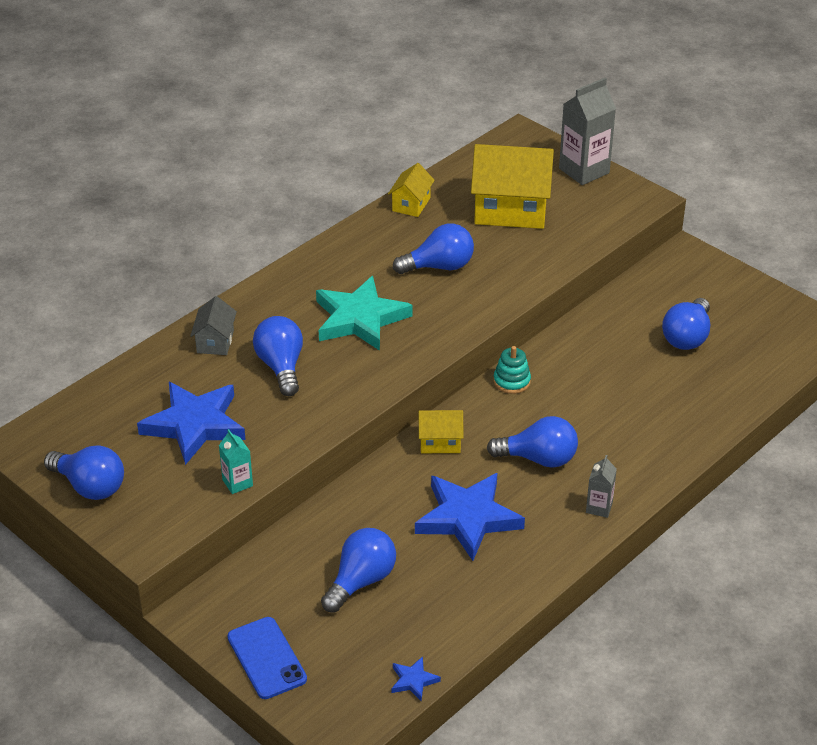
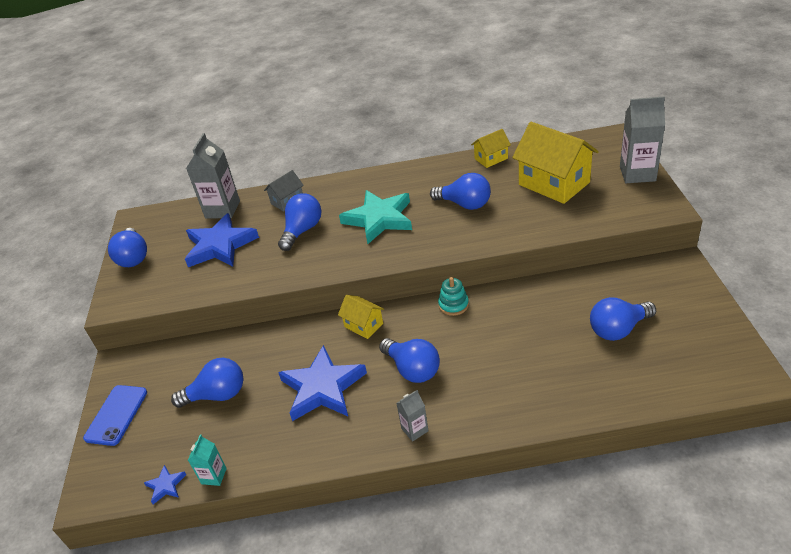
camera: 45 degrees right, 0 degrees up
(137, 384) = (222, 209): none -> grey carton
(237, 483) = (198, 291): turquoise carton -> turquoise carton (214, 476)

